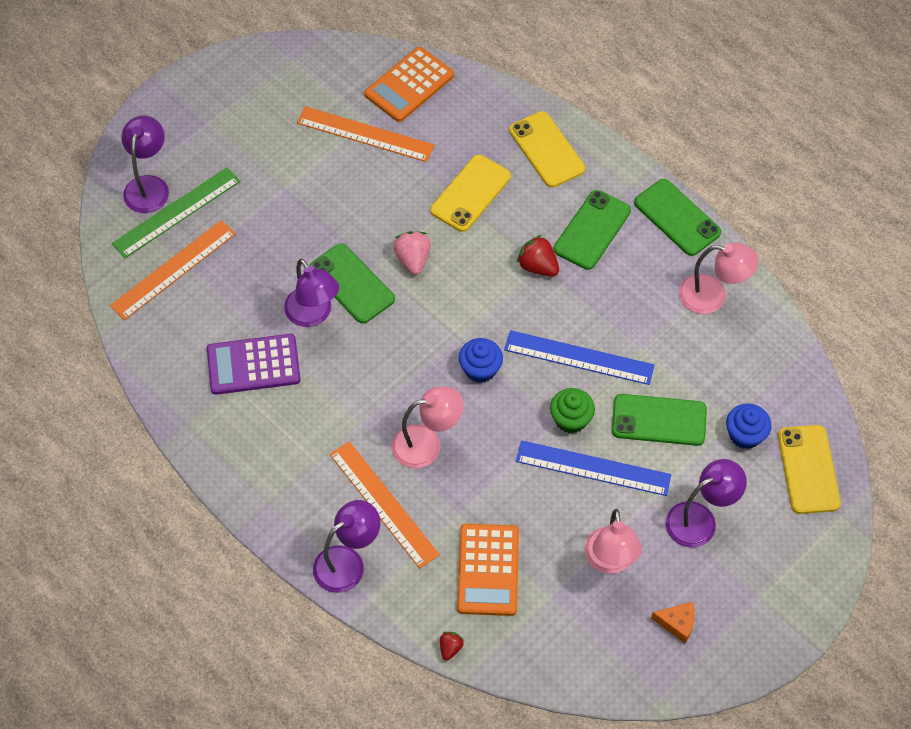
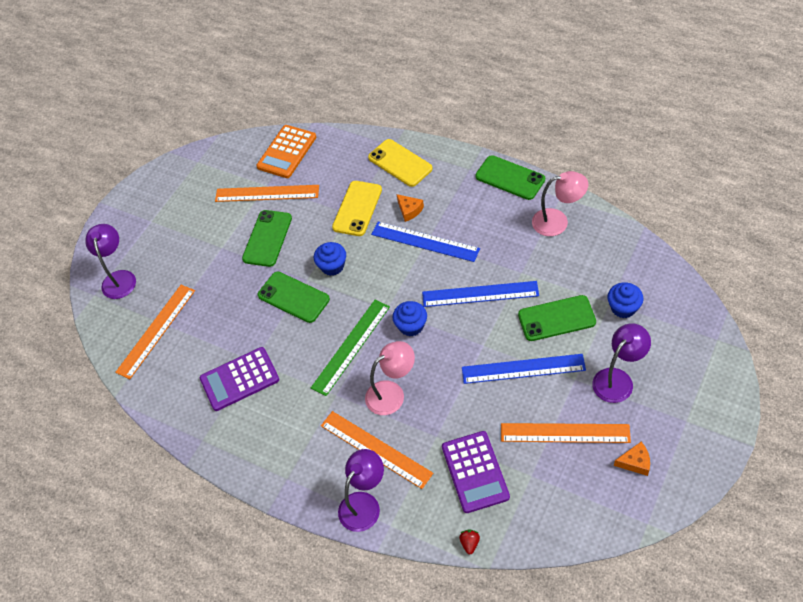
camera: 10 degrees left, 5 degrees down
(176, 212) = (145, 290): green ruler -> green ruler (351, 346)
(313, 315) = (272, 328): purple lamp -> none
(413, 260) = (332, 266): pink strawberry -> blue cupcake
(488, 570) = (475, 472): orange calculator -> purple calculator
(534, 218) = (409, 210): none -> orange cheese
(538, 266) = (425, 241): red strawberry -> blue ruler
(571, 419) = (492, 339): green cupcake -> none
(592, 230) = (453, 205): green phone -> green phone (267, 238)
(610, 561) = (565, 433): pink lamp -> orange ruler
(808, 469) = (679, 317): yellow phone -> none

